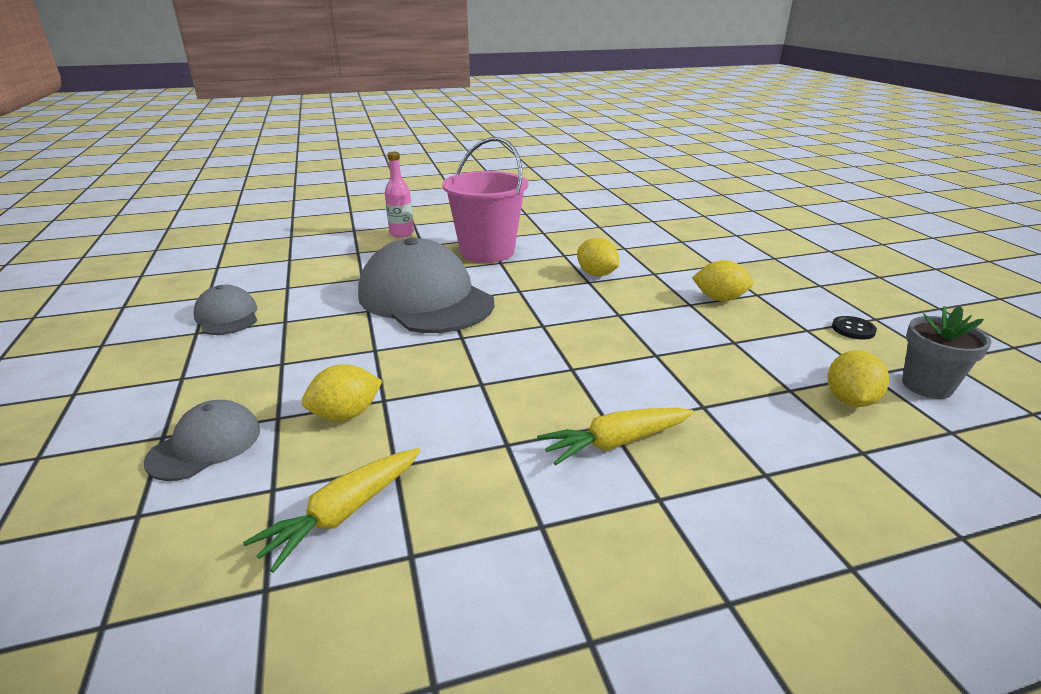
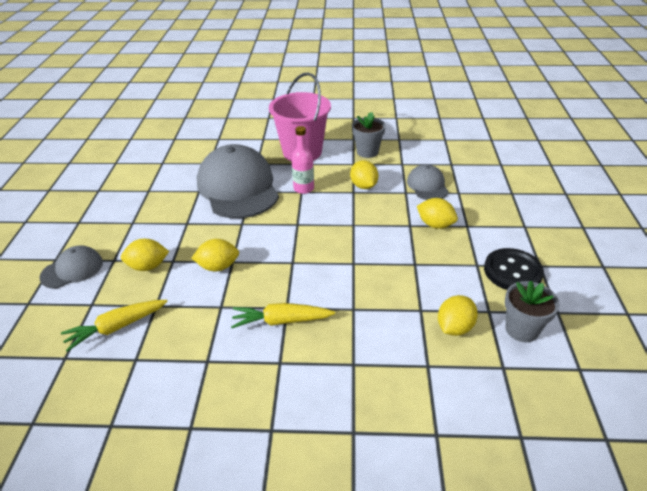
camera: 20 degrees right, 10 degrees up
(227, 316) = (119, 181): grey cap -> grey cap (427, 185)
(401, 233) = (255, 125): pink bottle -> pink bottle (303, 188)
(464, 394) = (218, 267): none -> yellow lemon
(571, 242) = (367, 152): none -> grey flower pot
(853, 329) = (512, 271): black button -> black button, size x1.88

